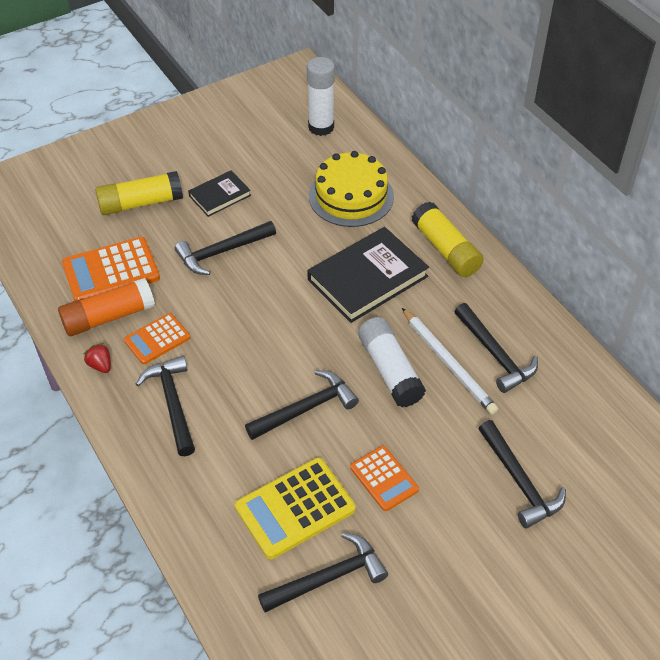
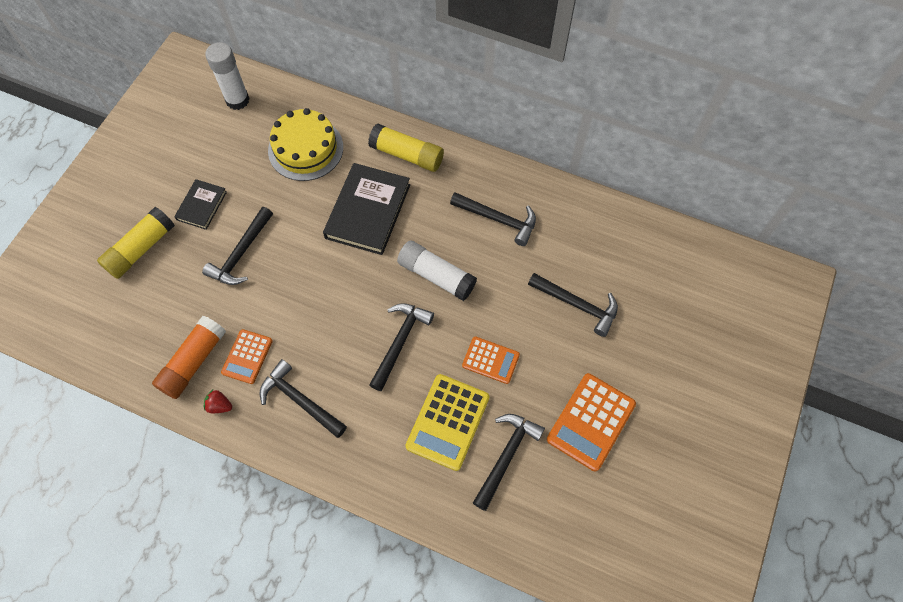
camera: 35 degrees left, 15 degrees up
(111, 271) = (164, 322): orange calculator -> orange calculator (591, 422)
(448, 363) = (472, 245): white pencil -> none

